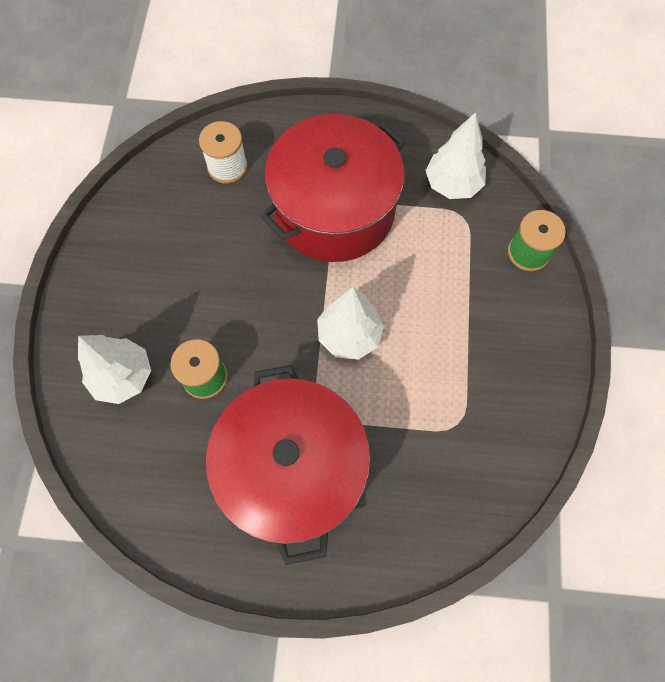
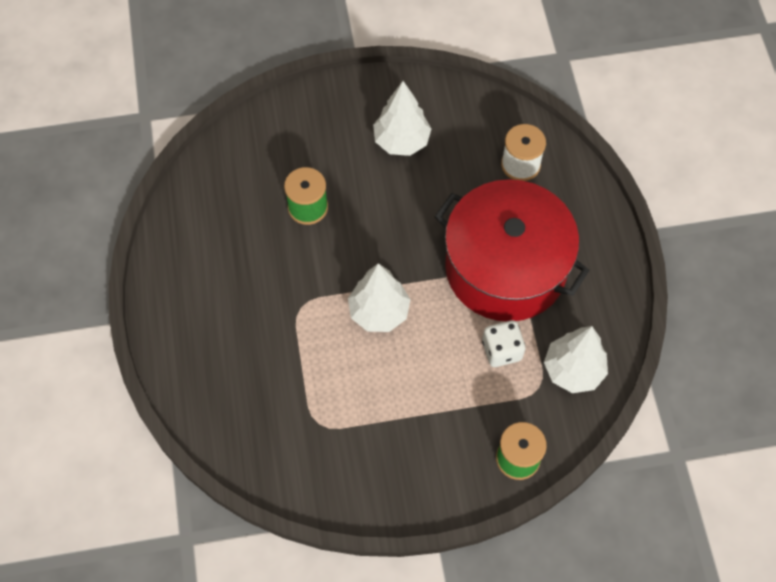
camera: 75 degrees right, 5 degrees down
(123, 377) = (291, 147): white tree -> white tree (401, 141)
(292, 469) = (244, 297): red pot -> none
(419, 236) = (501, 350): none -> white dice

